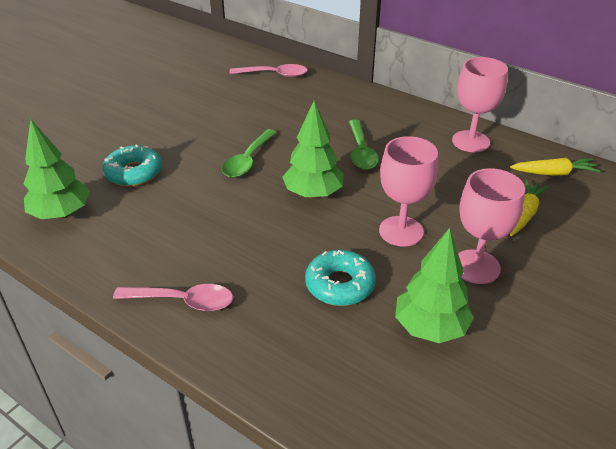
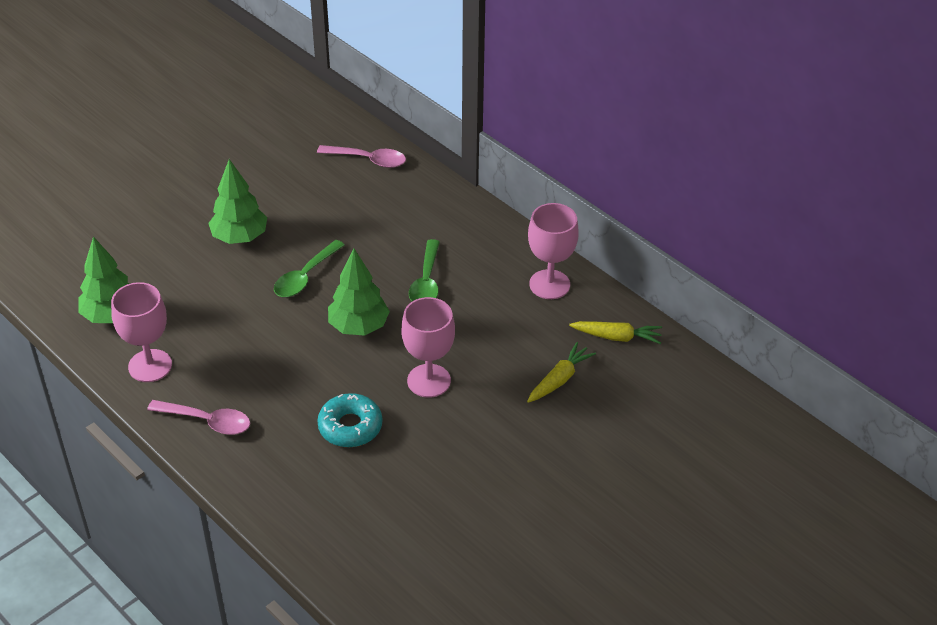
camera: 10 degrees right, 5 degrees up
(134, 173) = (187, 276): turquoise donut -> none
(430, 328) = (414, 478): green tree -> green tree (240, 237)
(476, 267) = (483, 428): pink goblet -> pink goblet (150, 366)

